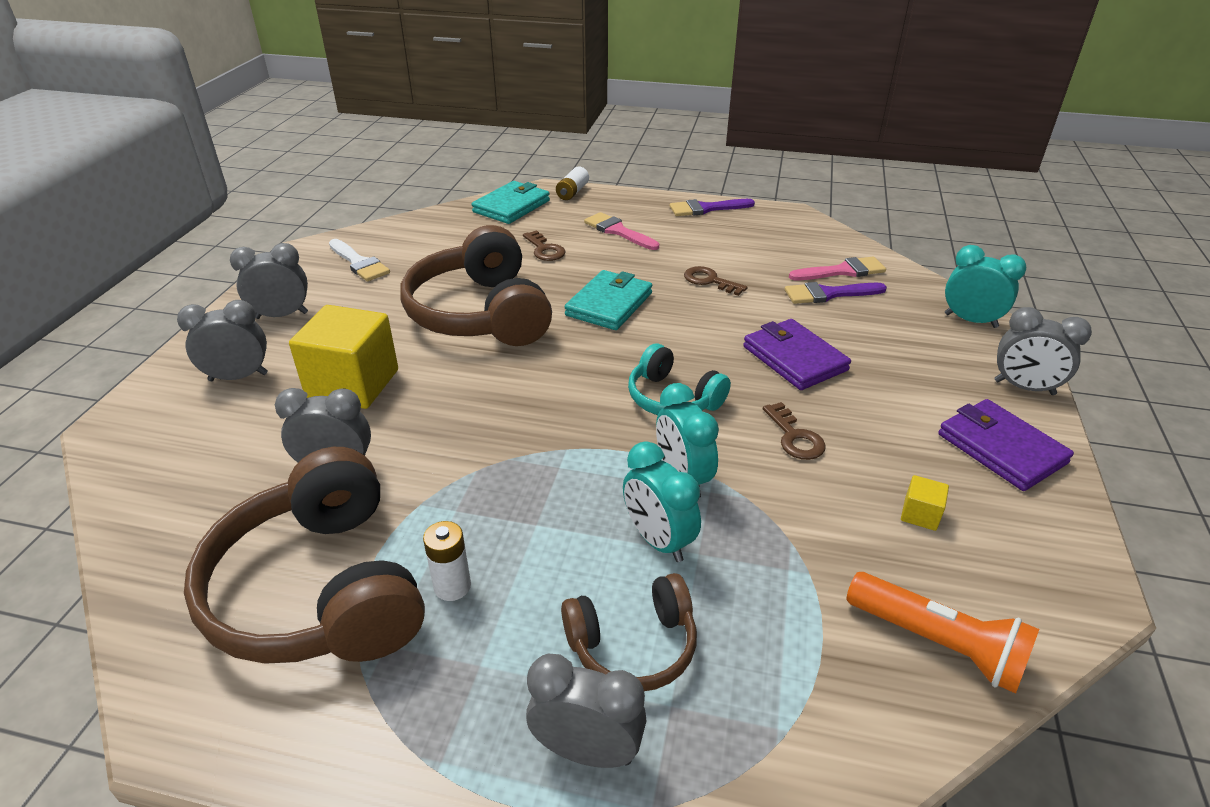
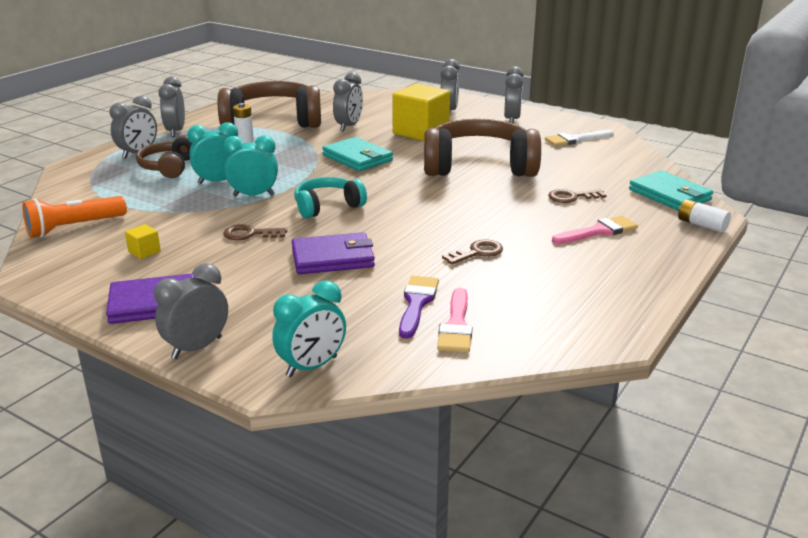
camera: 110 degrees right, 10 degrees down
(422, 751) = (175, 132): none -> grey clock
(609, 304) = (464, 207): turquoise wallet -> turquoise wallet (357, 158)
(706, 208) = (643, 287): purple brush -> none

